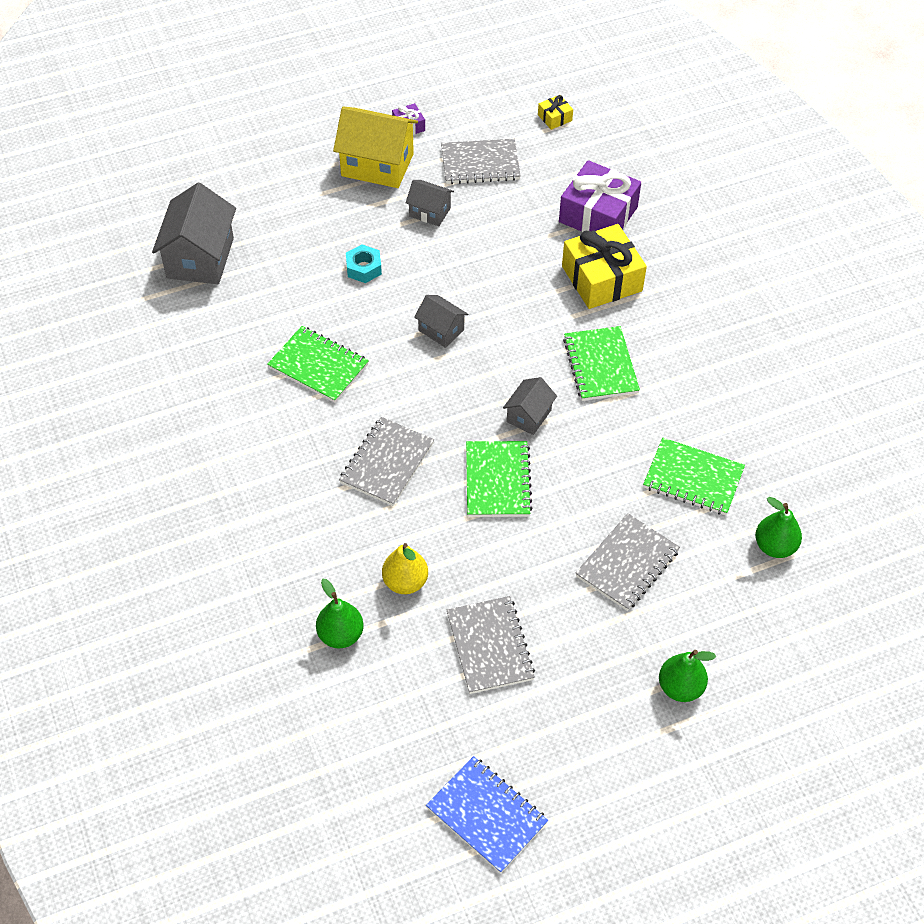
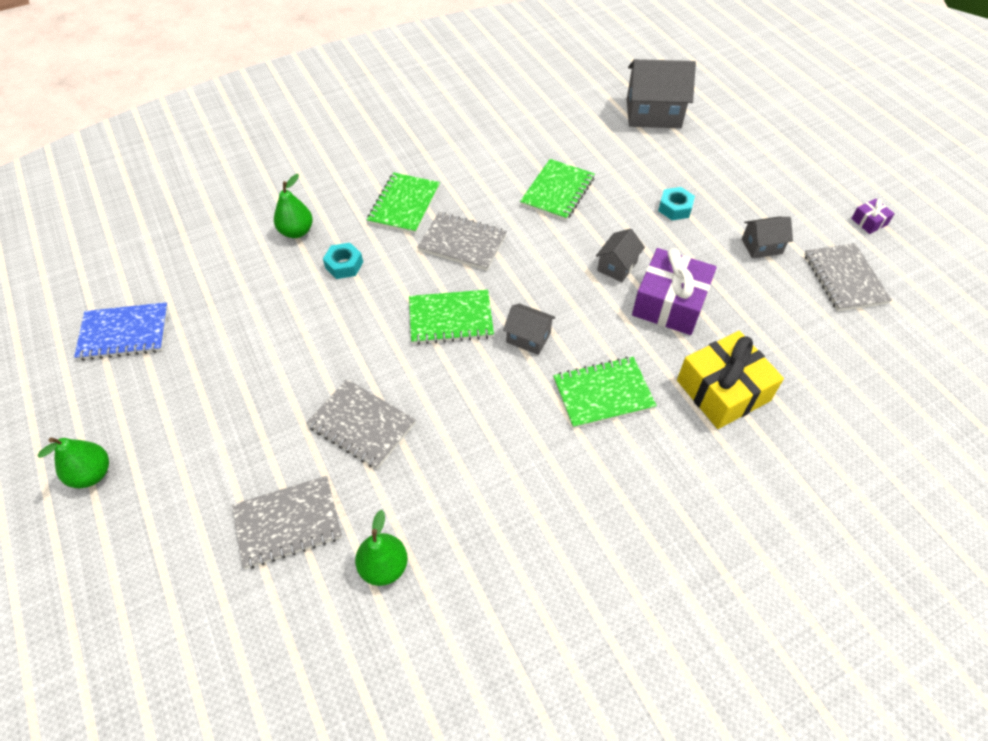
camera: 85 degrees right, 0 degrees up
(377, 165) = (806, 205): yellow house -> none
(405, 582) = (344, 265): yellow pear -> turquoise nut
(430, 212) = (761, 246): grey house -> grey house turned 60 degrees clockwise
(487, 815) = (124, 333): blue notebook -> blue notebook turned 45 degrees clockwise
(490, 646) = (279, 325): grey notebook -> grey notebook (288, 523)
(555, 118) = (947, 337): yellow gift -> none
(598, 214) = (816, 383): purple gift -> purple gift (670, 303)
(680, 687) = (222, 474): green pear -> green pear (92, 474)
(693, 478) = (468, 483): green notebook -> green notebook (404, 205)

